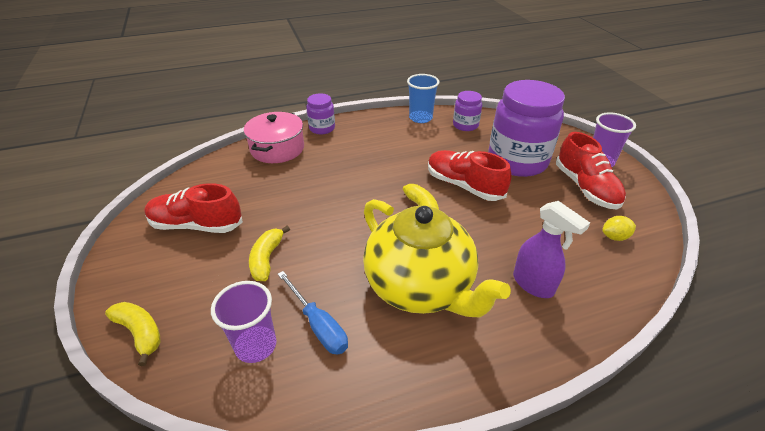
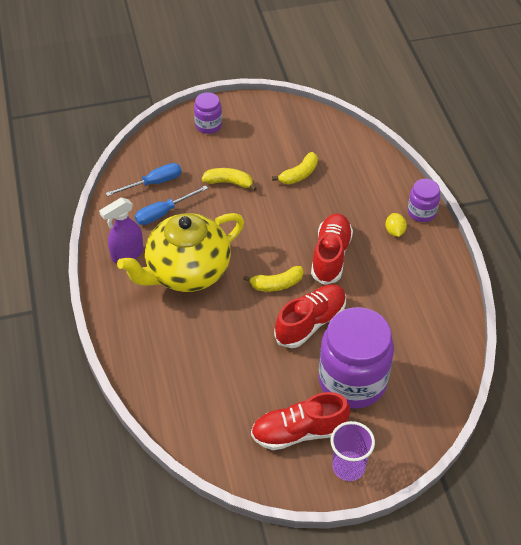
camera: 95 degrees right, 10 degrees up
(140, 333) = (174, 129): yellow banana -> yellow banana (299, 174)
(197, 225) = (272, 139): red shoe -> red shoe (331, 256)
(256, 345) = (154, 183): purple cup -> blue screwdriver
(277, 149) = (381, 179): pink pot -> none
(420, 118) = (448, 303): blue cup -> none
(465, 125) = (431, 346): purple jar -> purple jar (208, 125)
(533, 284) = (177, 345): purple spray bottle -> purple spray bottle (127, 254)
(614, 237) = (222, 428): yellow lemon -> yellow lemon (394, 231)

